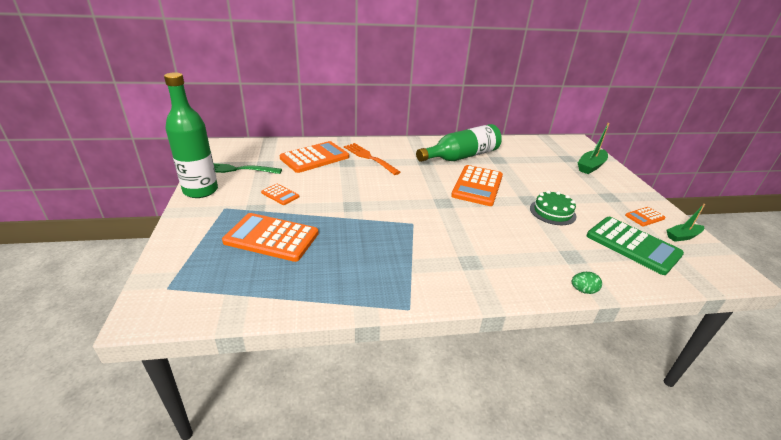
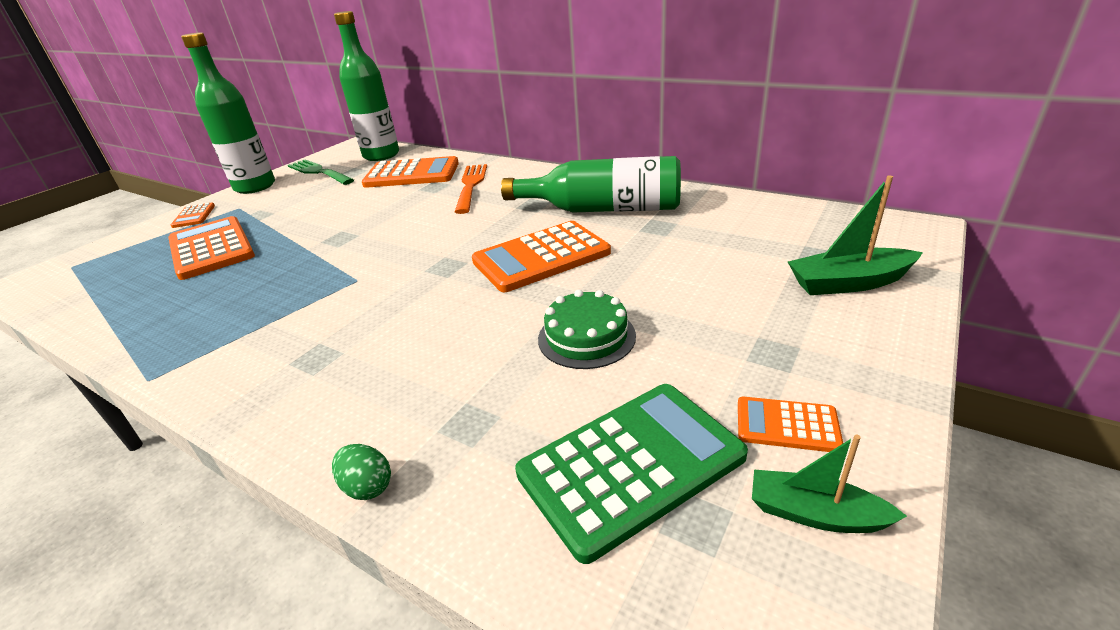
camera: 45 degrees right, 0 degrees up
(261, 149) = (381, 155): none -> green bottle
(280, 195) = (303, 207): orange calculator -> orange calculator (194, 216)
(632, 245) = (631, 465): green calculator -> green calculator turned 120 degrees counterclockwise

